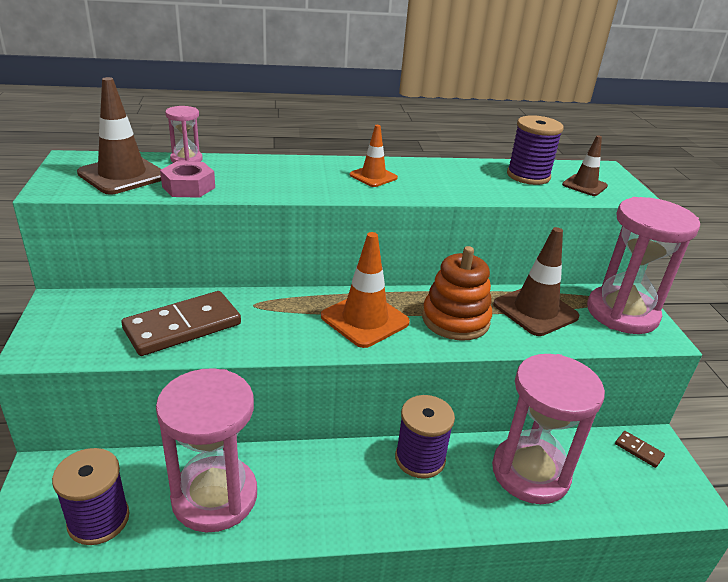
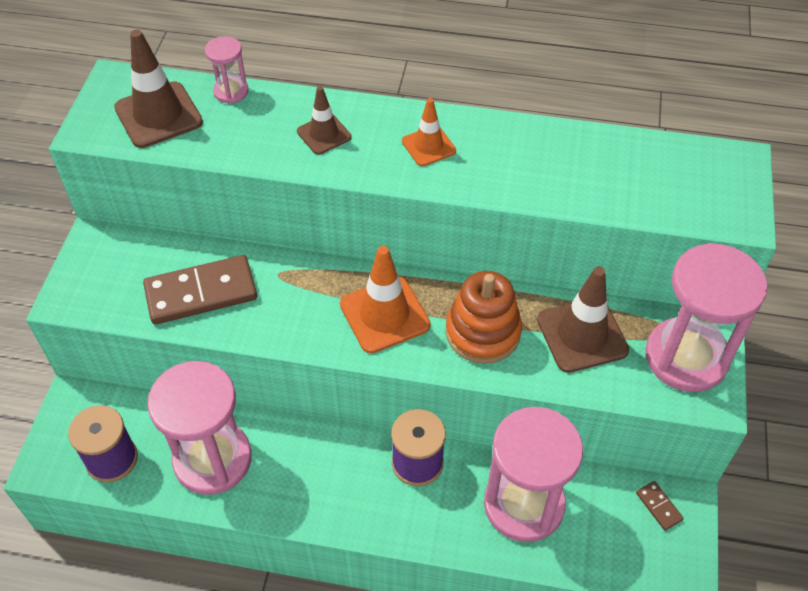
camera: 20 degrees right, 20 degrees up
(188, 187) = (220, 144): pink nut -> none
(528, 176) = (623, 165): purple spool -> none
(584, 185) = (687, 193): brown traffic cone -> brown traffic cone (324, 134)

